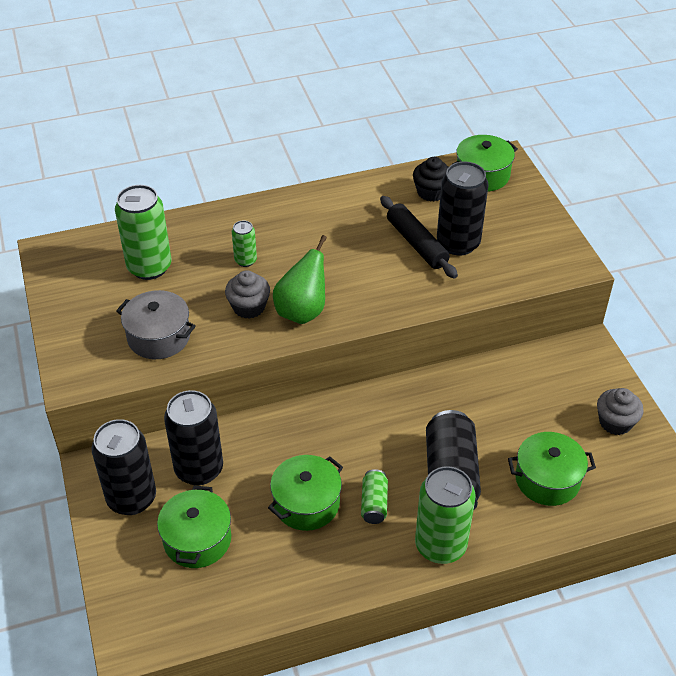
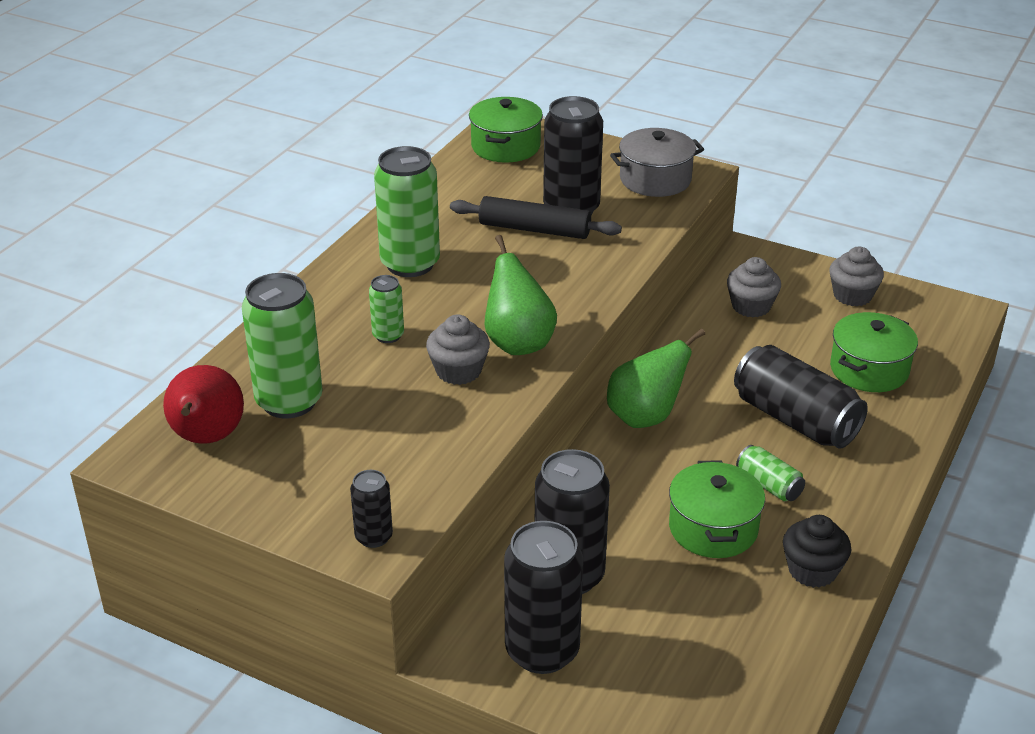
camera: 45 degrees left, 10 degrees down
(82, 372) = (374, 537): none -> black can
(89, 262) = (207, 438): none -> red pear
(159, 337) = (406, 453): grey pot -> grey pot (655, 179)
(197, 539) = (663, 633): green pot -> none
(367, 409) = (645, 417): none -> green pear
(431, 192) = (480, 183): black cupcake -> black cupcake (812, 570)
(440, 545) = (869, 476): green can -> green can (410, 264)
(535, 383) = (751, 306): none -> grey cupcake

